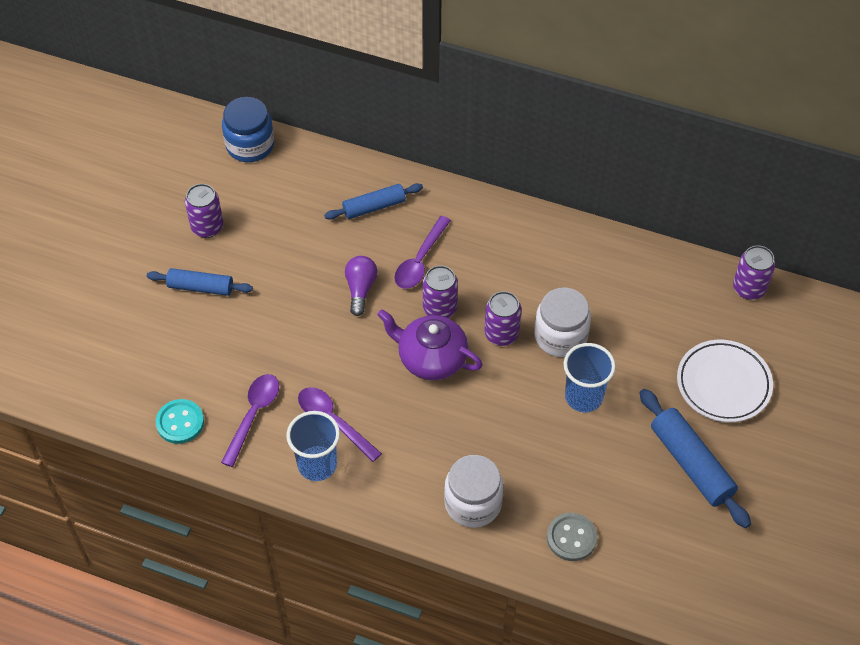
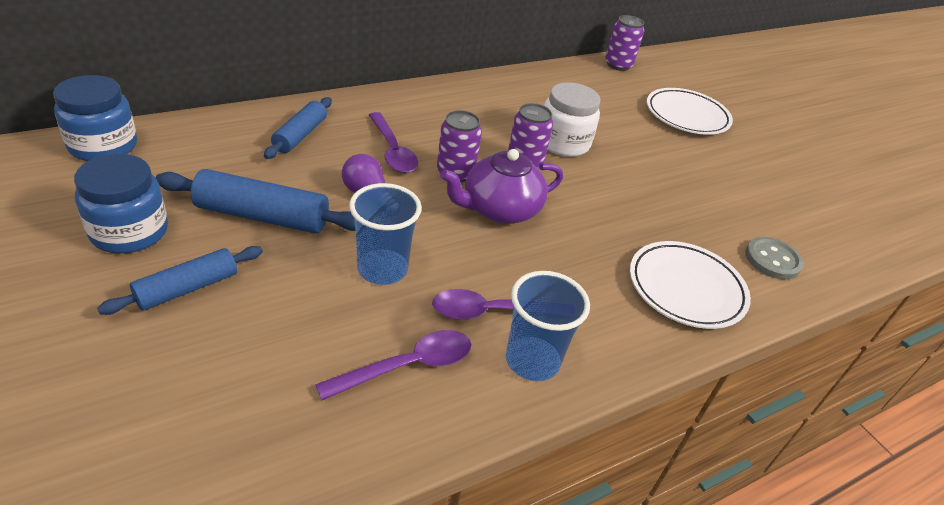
camera: 55 degrees left, 15 degrees down
(180, 422) = (330, 441): turquoise button -> none
(207, 227) = (129, 232): purple can -> blue jar
(253, 415) = (407, 366): purple spoon -> purple spoon turned 90 degrees clockwise
(473, 503) = (686, 288): white jar -> white plate
(583, 397) = (633, 169): blue cup -> blue cup (382, 269)
(691, 463) = (745, 166): blue rolling pin -> blue rolling pin (262, 216)

